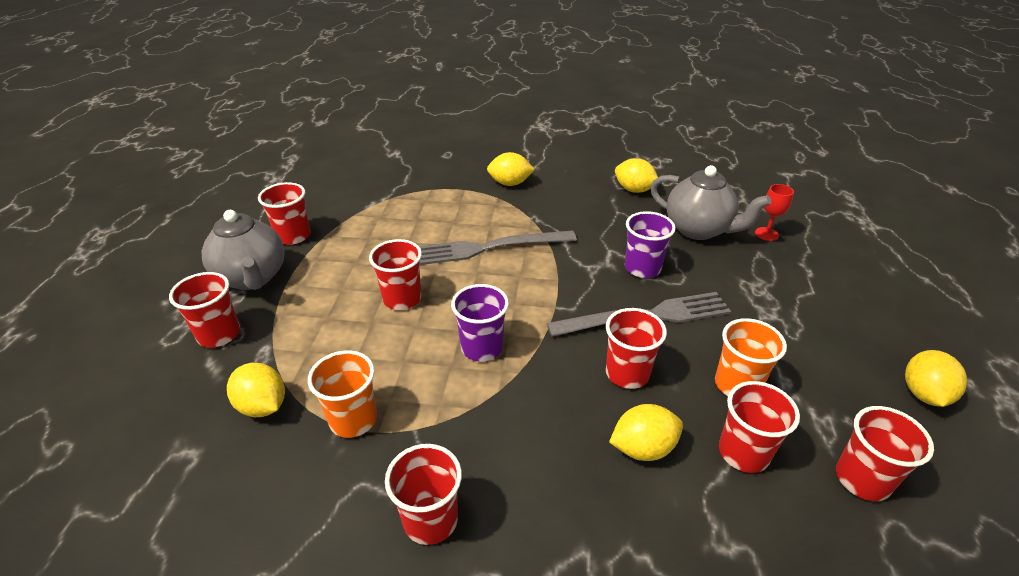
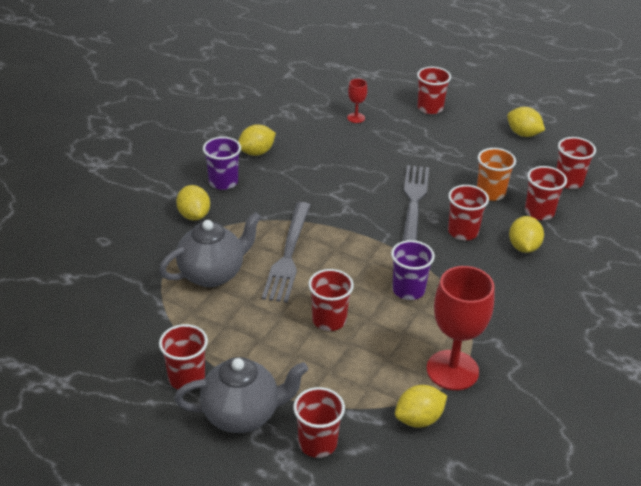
camera: 70 degrees left, 0 degrees up
(353, 419) = (452, 370): orange cup -> red goblet
(430, 520) = (545, 348): red cup -> red cup (430, 108)
(510, 183) = (194, 215): yellow lemon -> yellow lemon turned 45 degrees counterclockwise
(642, 268) = (361, 186): purple cup -> purple cup (223, 182)
(698, 229) = (331, 144): grey teapot -> grey teapot (212, 274)

